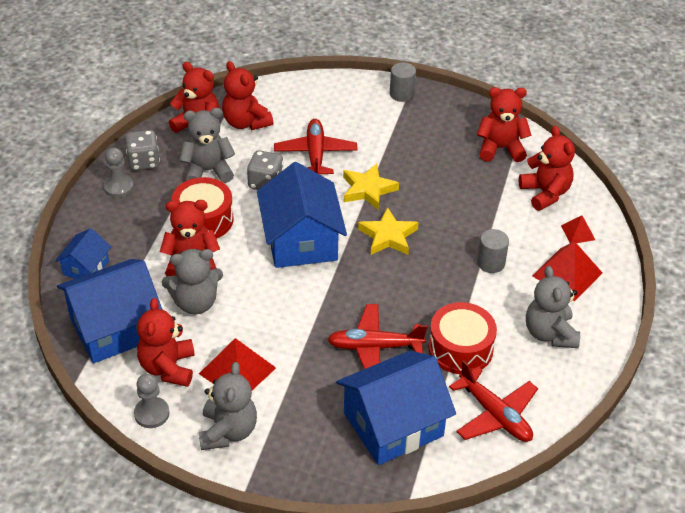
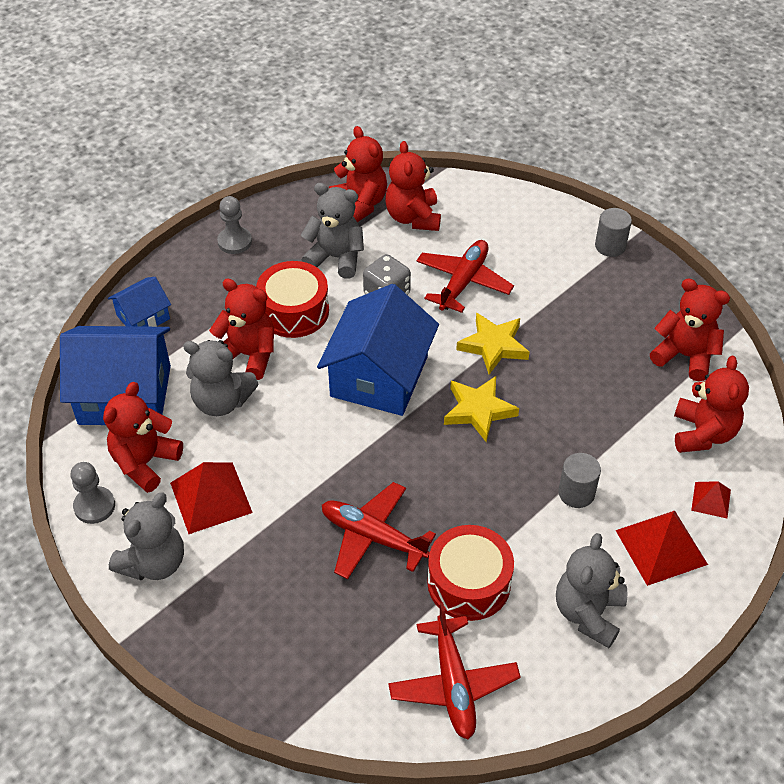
camera: 30 degrees right, 5 degrees up
(143, 162) = (278, 223): grey dice -> none
(393, 424) = (330, 639): blue house -> none

